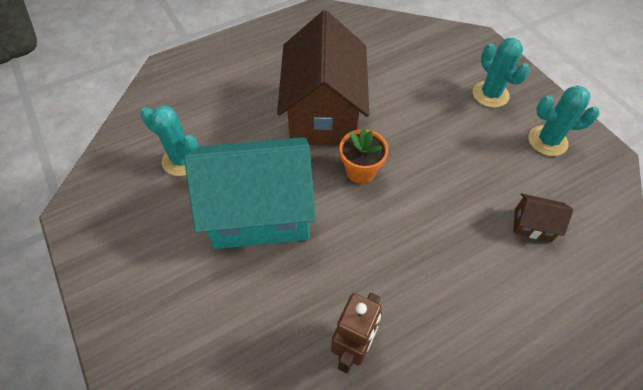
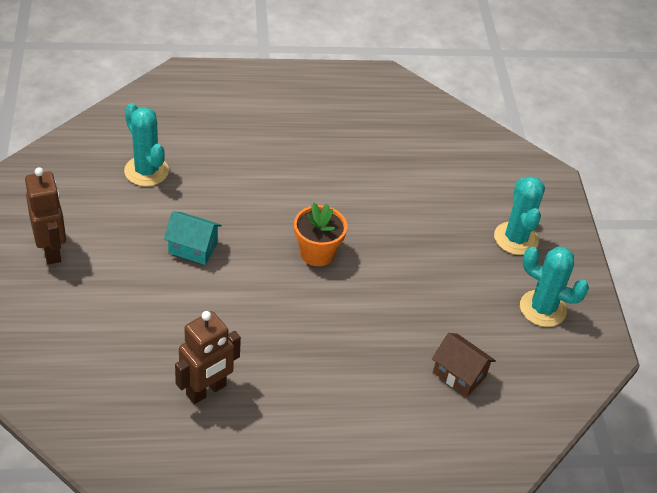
camera: 20 degrees right, 10 degrees down
(138, 272) = (51, 250): none -> brown robot
(260, 212) = (193, 248): turquoise house -> turquoise house, size x0.40
(323, 113) = (316, 184): brown house -> none

